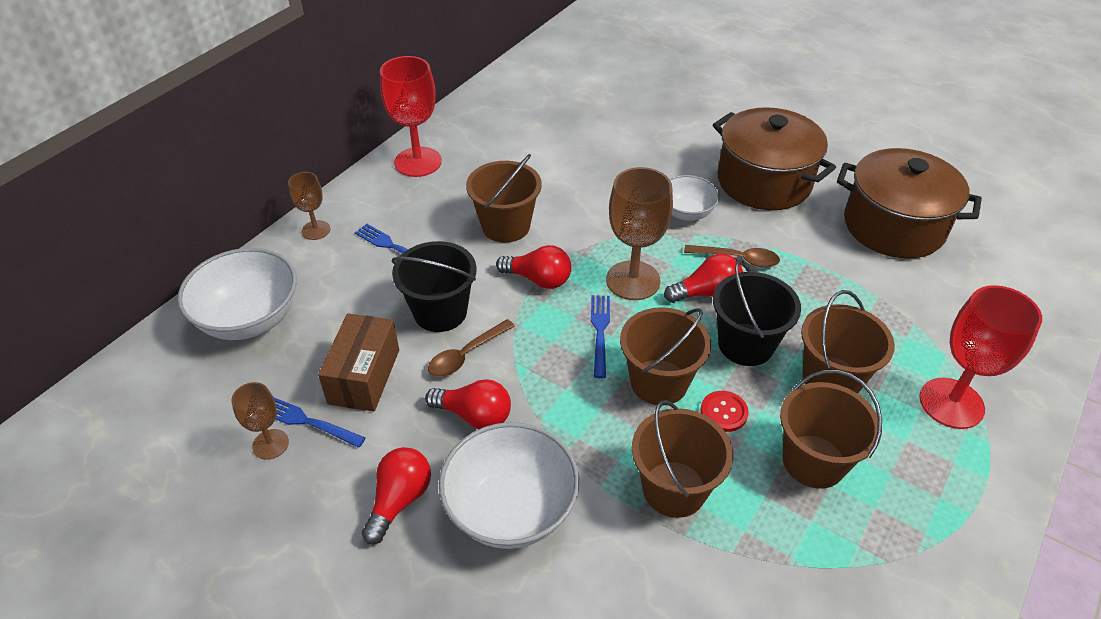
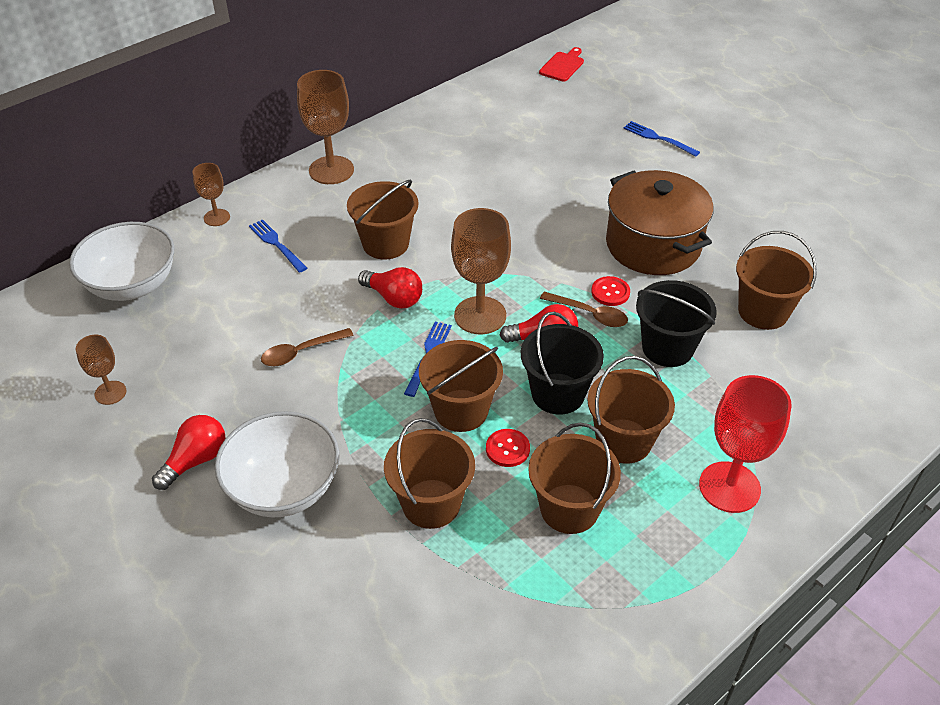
camera: 15 degrees right, 0 degrees up
(307, 421) = (146, 380): blue fork -> blue fork (658, 138)
(364, 376) = (207, 353): brown box -> none
(418, 162) = (331, 170): red goblet -> brown goblet
(440, 312) = (294, 310): black bucket -> black bucket (667, 348)
(474, 415) = (286, 405): red light bulb -> none
(600, 29) = (562, 66): none -> red cutting board
(686, 212) = (561, 261): white bowl -> none
(747, 234) = (610, 292): none -> red button
(893, 226) = (763, 312): brown pot -> brown bucket

